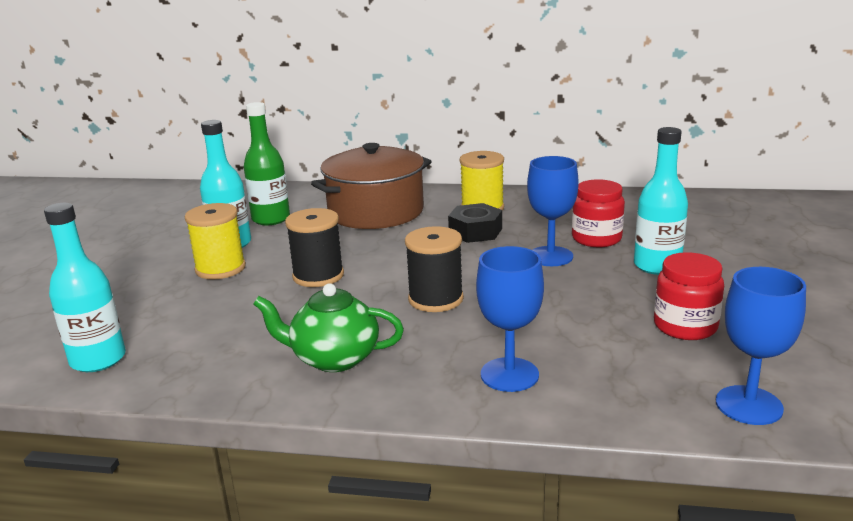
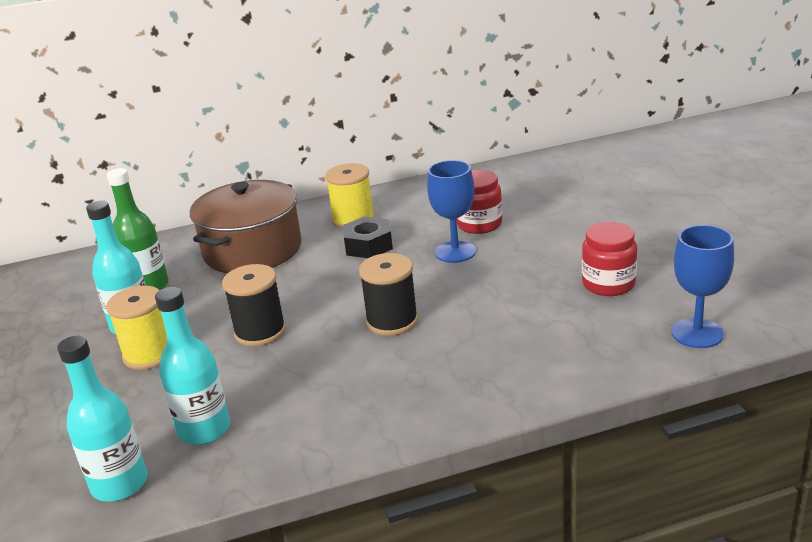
camera: 25 degrees left, 5 degrees up
(334, 358) = (353, 404): green teapot -> none
(509, 375) = (512, 368): blue goblet -> none
(657, 266) = (547, 237): turquoise bottle -> turquoise bottle (204, 430)

